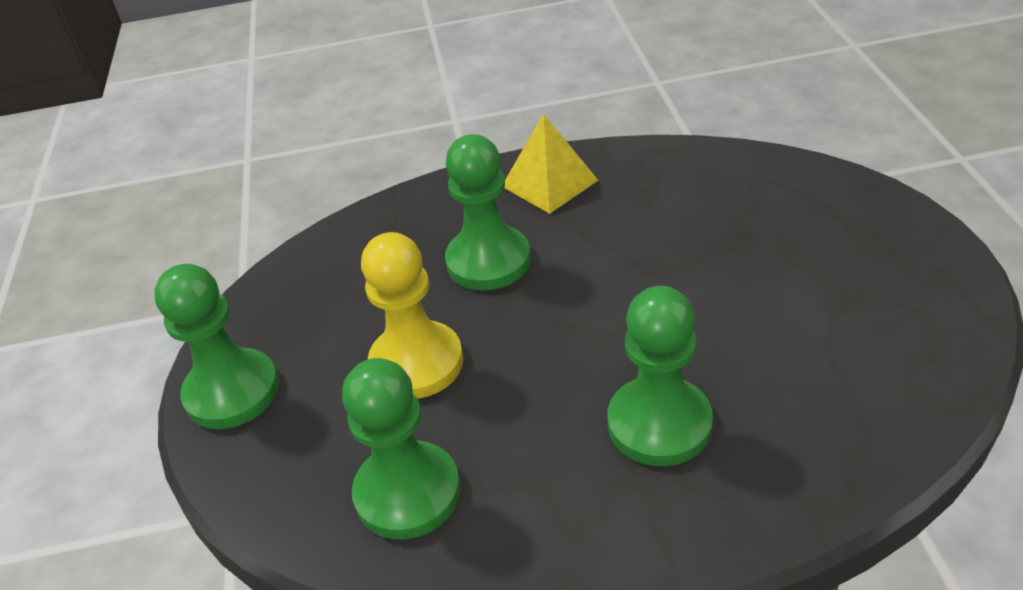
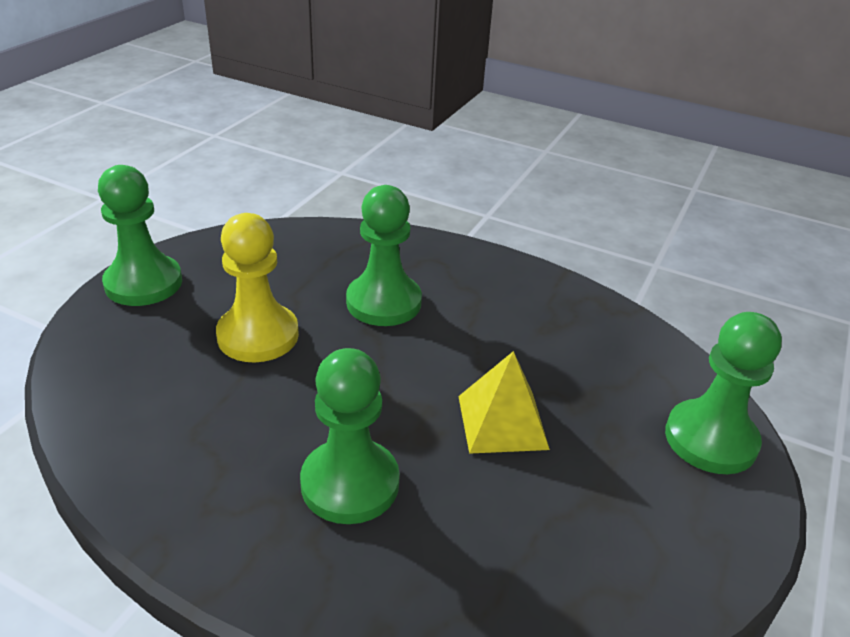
camera: 30 degrees right, 5 degrees down
(407, 493) = (149, 408): green pawn -> green pawn (710, 439)
(549, 183) = (490, 278): yellow pyramid -> yellow pyramid (502, 422)

